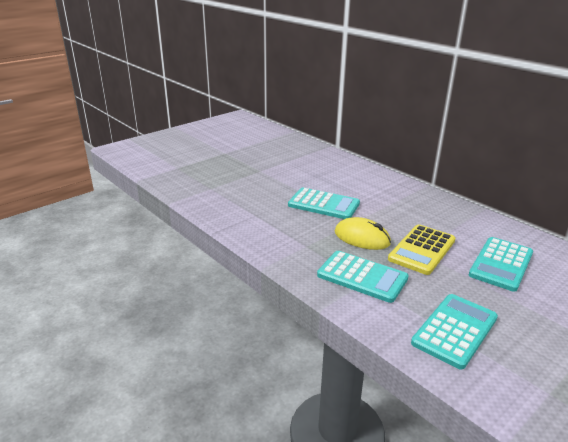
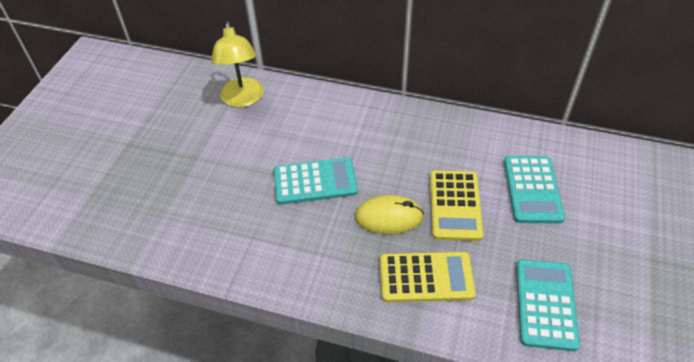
camera: 30 degrees left, 20 degrees up
(311, 156) = (243, 99): none -> yellow lamp
(362, 277) = (426, 277): turquoise calculator -> yellow calculator

